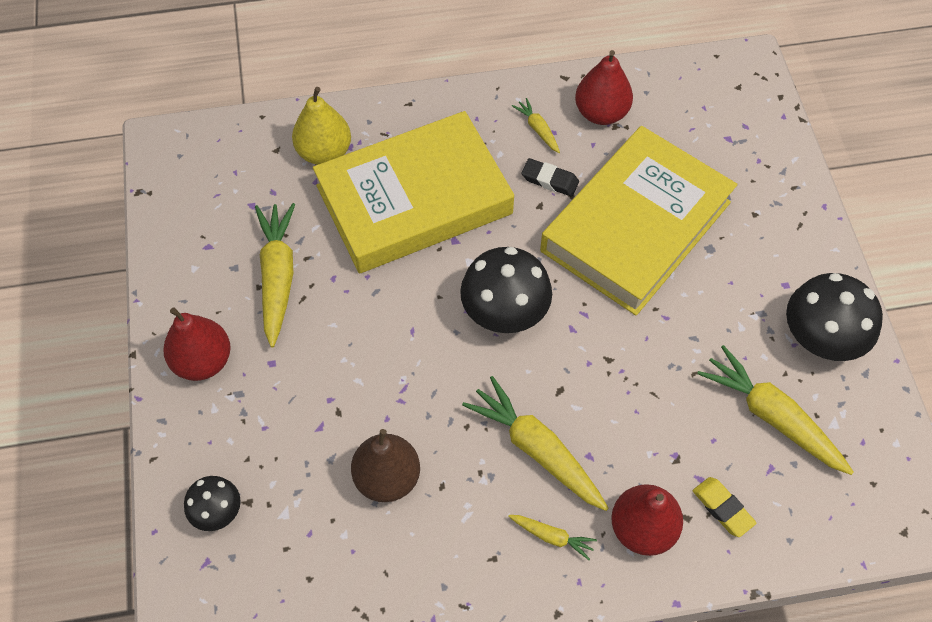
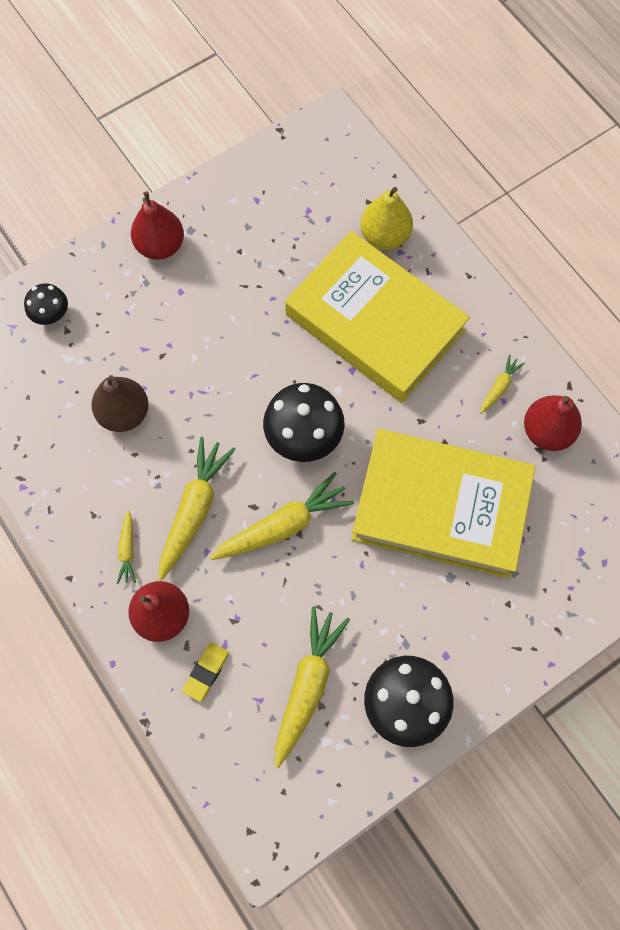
camera: 65 degrees right, 10 degrees up
(277, 277) = (254, 259): yellow carrot -> yellow carrot (283, 525)
(550, 180) = (451, 418): black eraser -> none

